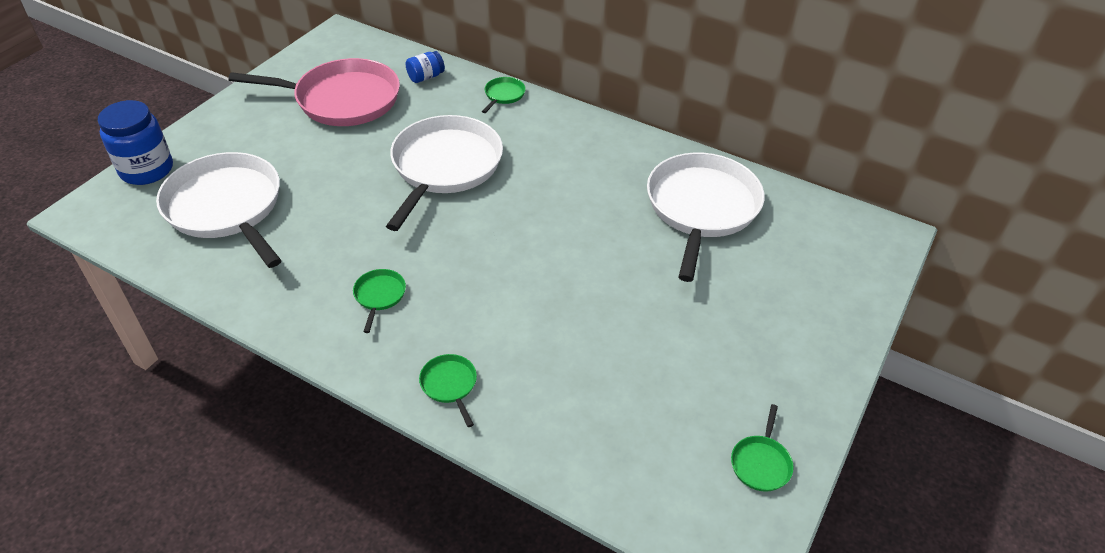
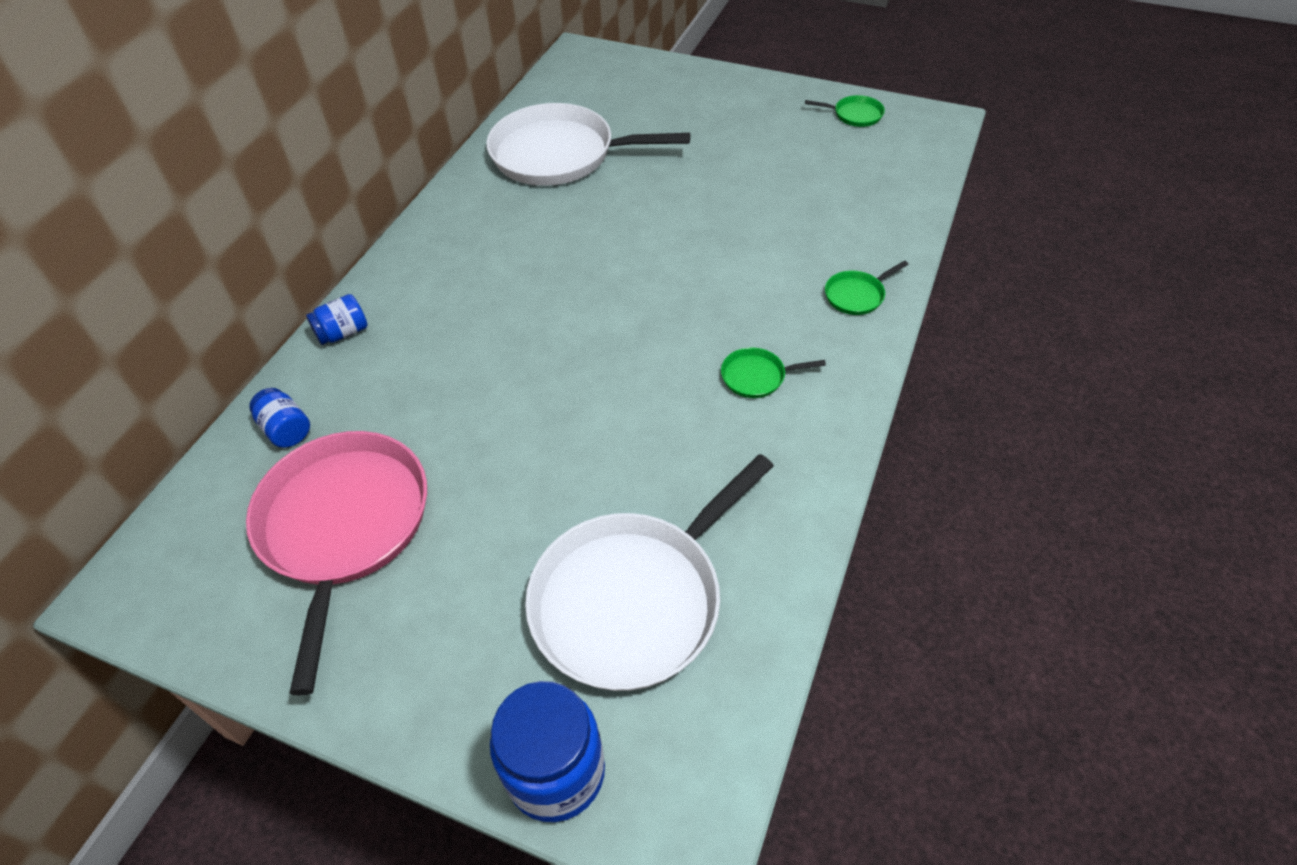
camera: 95 degrees left, 5 degrees up
(445, 166) = (509, 365): white pan -> none
(503, 95) = (343, 333): green pan -> blue jar

